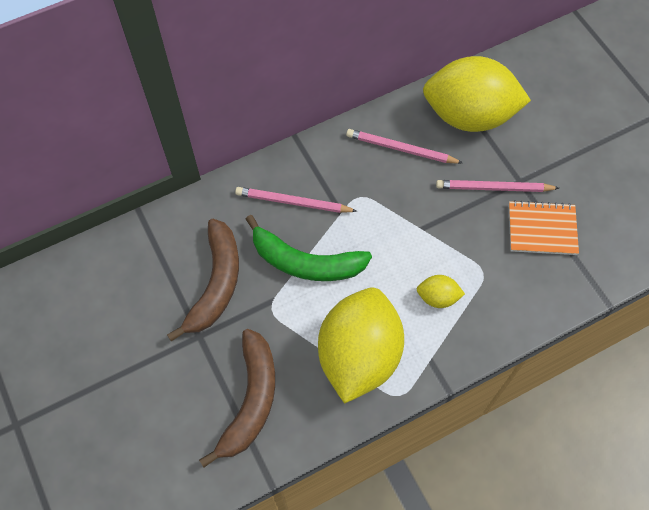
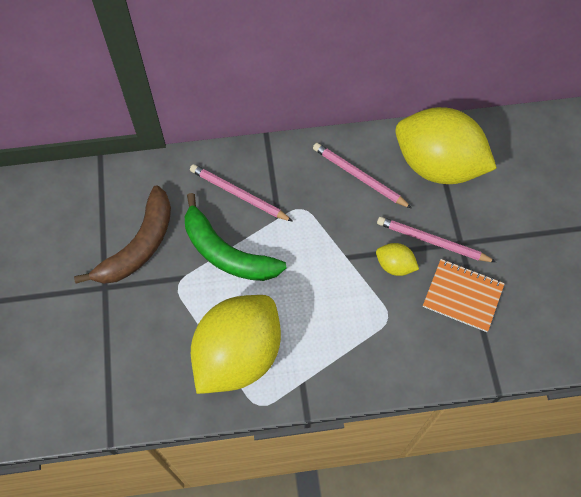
camera: 20 degrees right, 0 degrees up
(251, 400) = (125, 361): brown banana -> none
(438, 297) = (334, 327): yellow lemon -> yellow lemon (395, 265)

